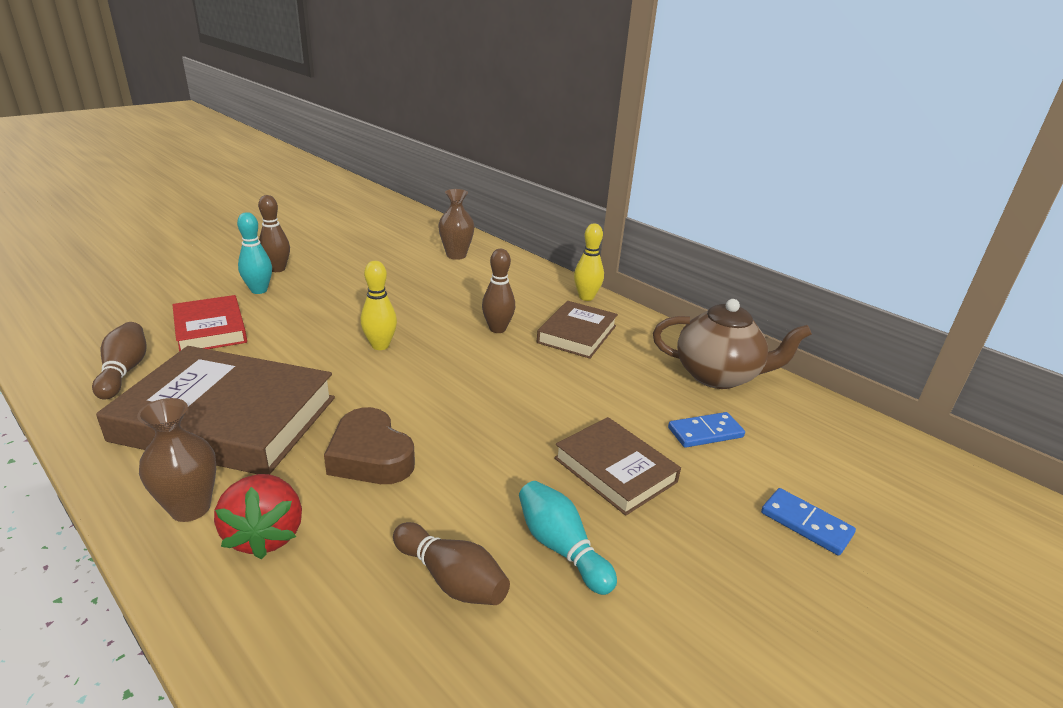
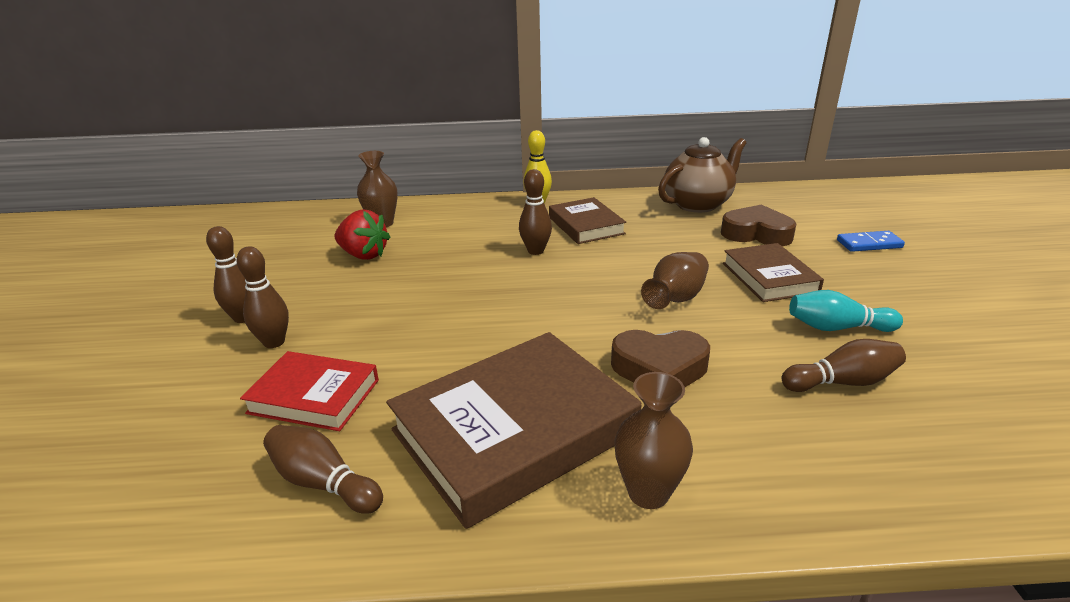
camera: 45 degrees left, 0 degrees up
(259, 290) = (274, 342): turquoise bowling pin -> brown bowling pin
(265, 535) = (725, 456): red strawberry -> red strawberry (364, 255)
(380, 345) = (489, 309): yellow bowling pin -> none
(502, 426) = (676, 298): none -> brown vase
(615, 470) = (769, 278): brown book -> brown book turned 75 degrees clockwise
(705, 433) = (756, 234): blue domino -> brown heart

